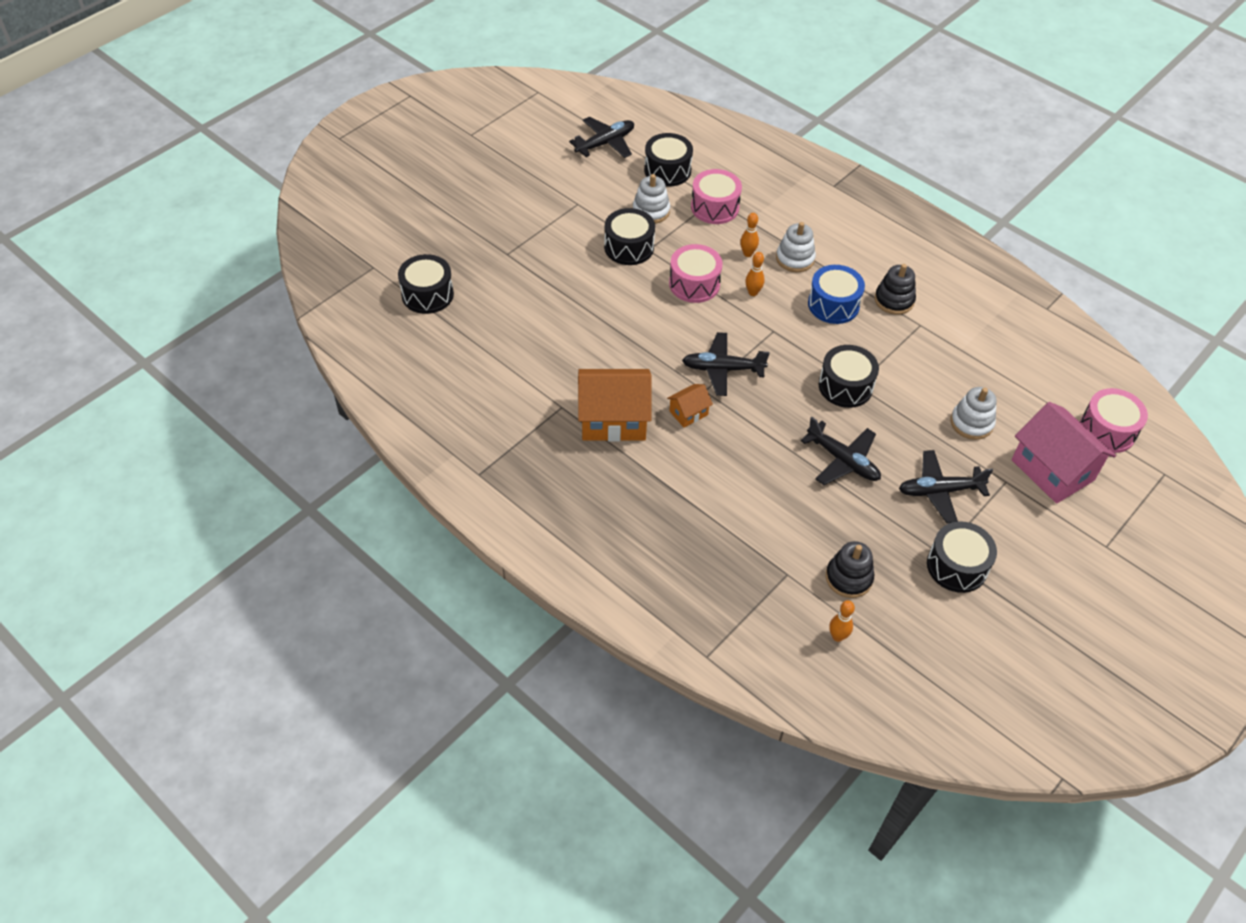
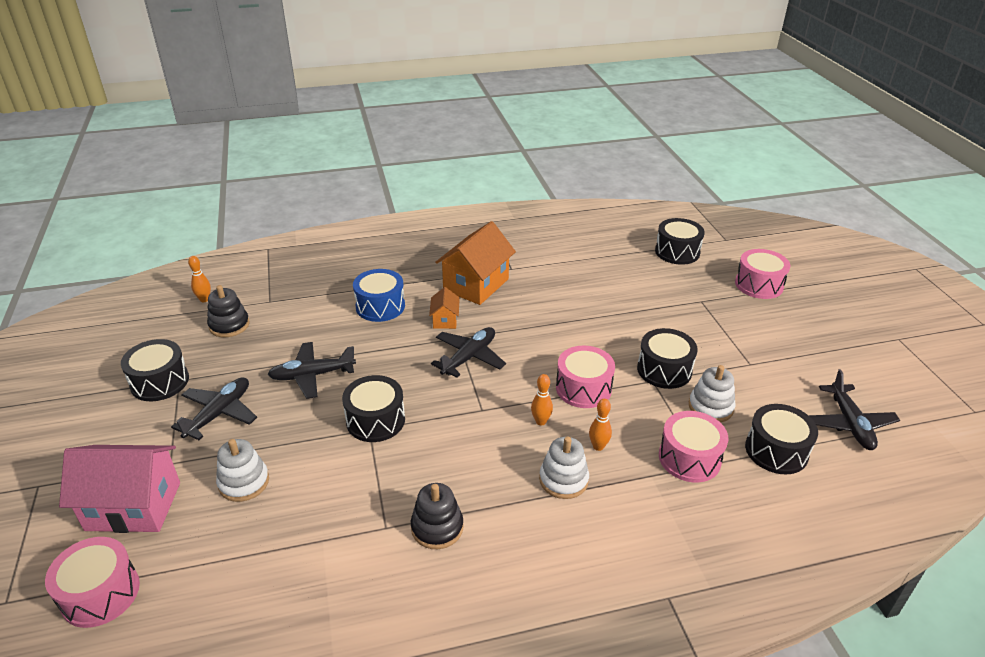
camera: 125 degrees right, 15 degrees down
(448, 225) = (759, 285): none -> pink drum
(833, 304) = (475, 472): blue drum -> blue drum (380, 306)

